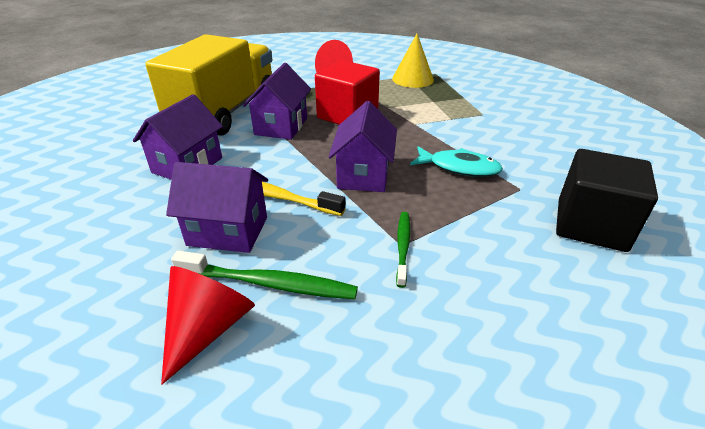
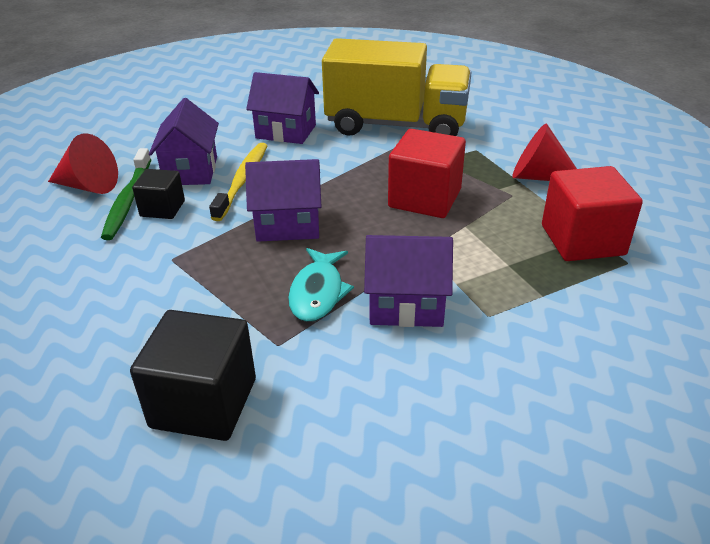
camera: 80 degrees right, 0 degrees up
(281, 126) = (377, 161): purple house -> purple house (406, 305)
(302, 252) = (162, 208): none -> black cube
(403, 246) = (168, 260): green toothbrush -> none
(412, 79) = (582, 240): yellow cone -> red cube

